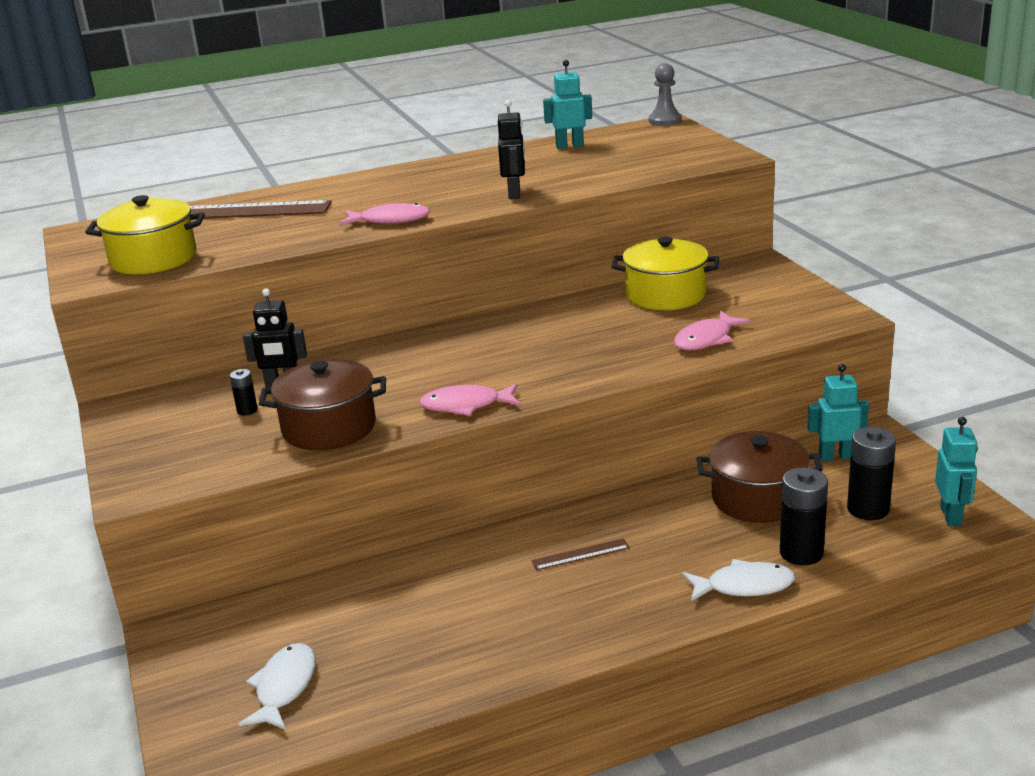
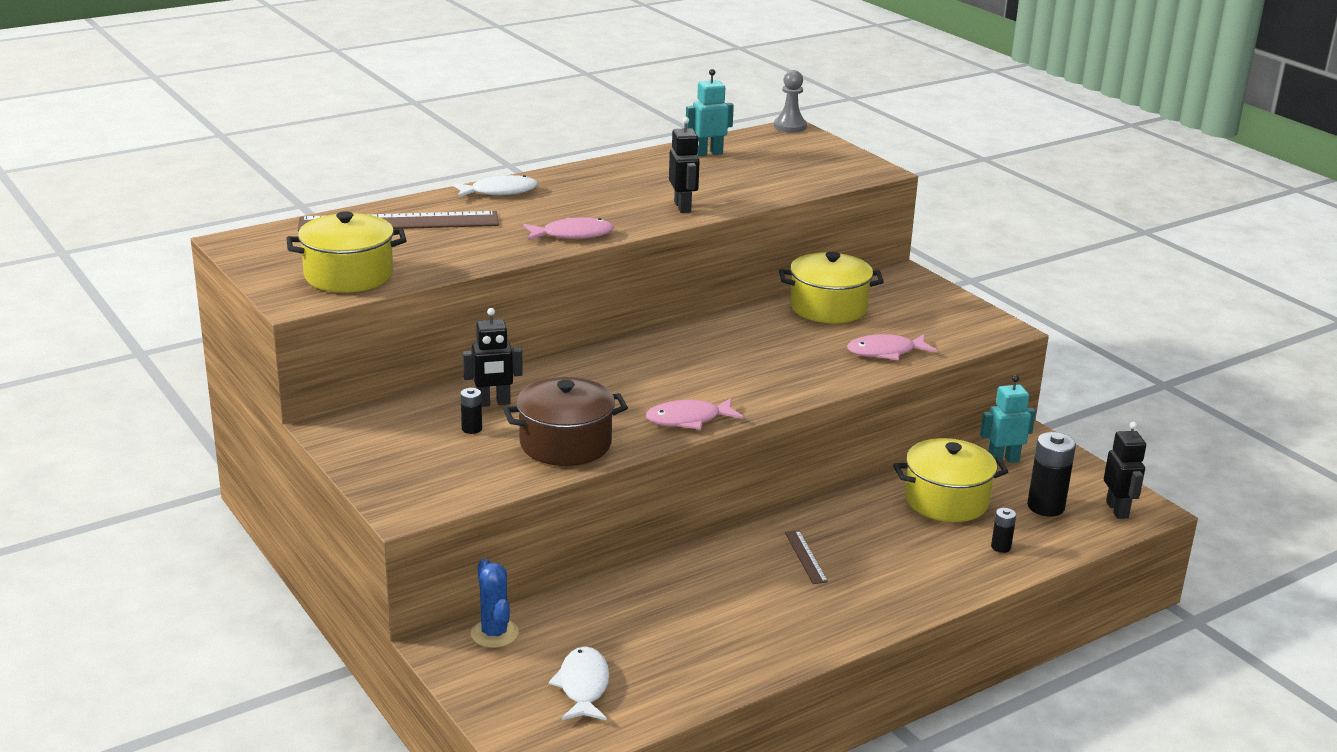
camera: 15 degrees left, 0 degrees up
(225, 622) = (494, 633): none -> blue cactus
(580, 554) = (805, 557): brown ruler -> brown ruler turned 75 degrees counterclockwise
(706, 339) = (885, 352): pink fish -> pink fish turned 45 degrees clockwise
(744, 586) = (961, 578): white fish -> white fish (499, 192)
(757, 498) = (946, 500): brown pot -> yellow pot
(801, 553) = (1001, 547): black battery -> black battery, size x0.51
(951, 516) = (1117, 510): turquoise robot -> black robot

